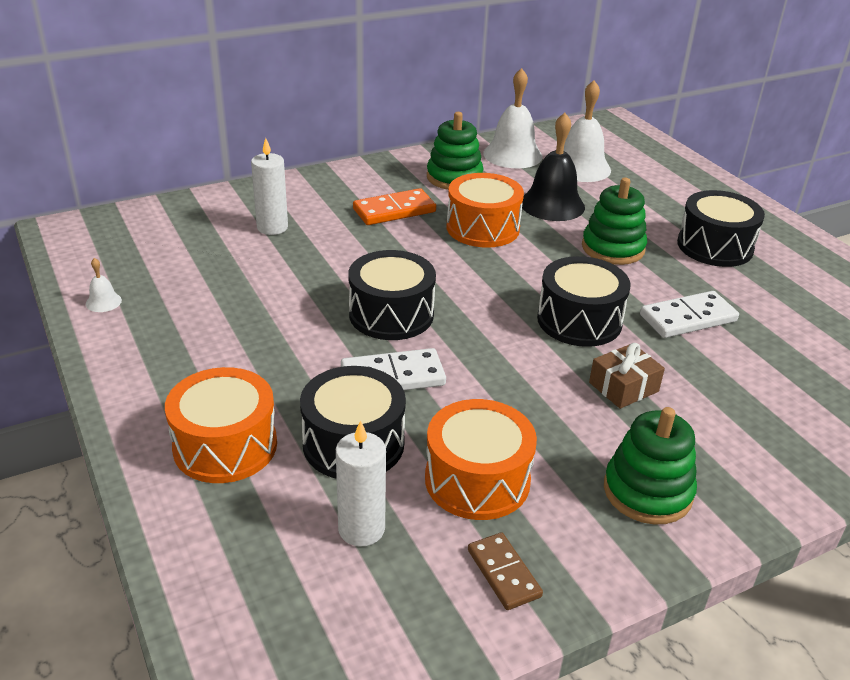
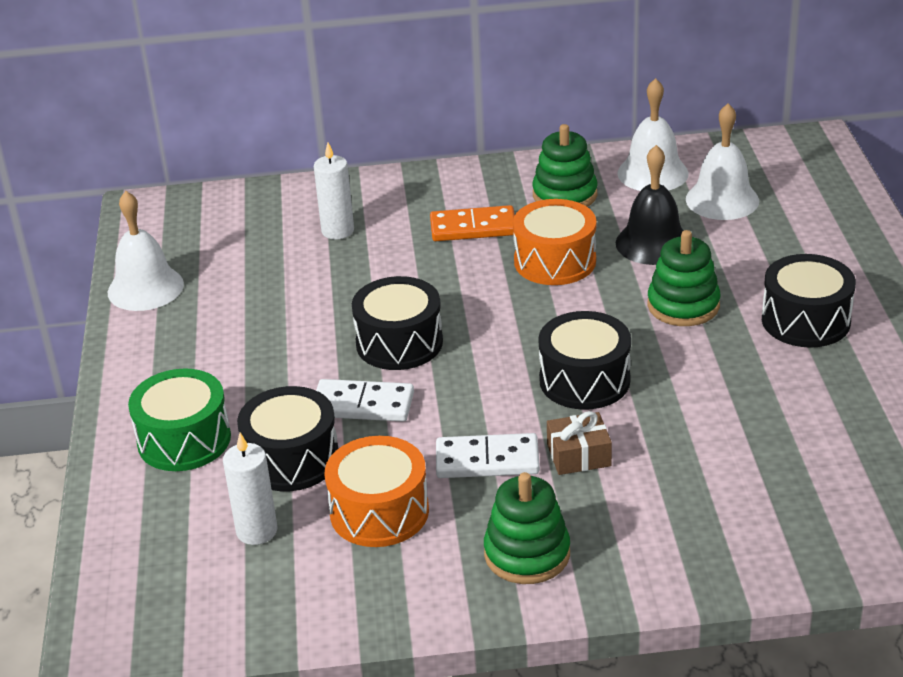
camera: 25 degrees right, 0 degrees up
(103, 302) = (145, 288): white bell -> white bell, size x2.27
(225, 446) = (184, 440): orange drum -> green drum
(503, 573) = (351, 591): brown domino -> none
(688, 318) = (704, 397): white domino -> white domino (487, 460)

